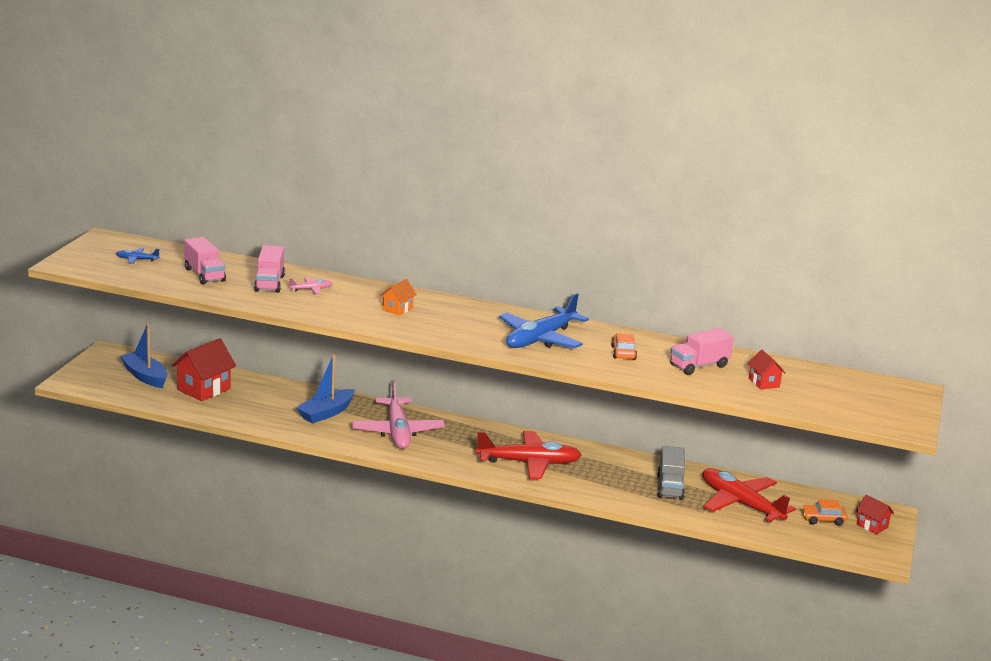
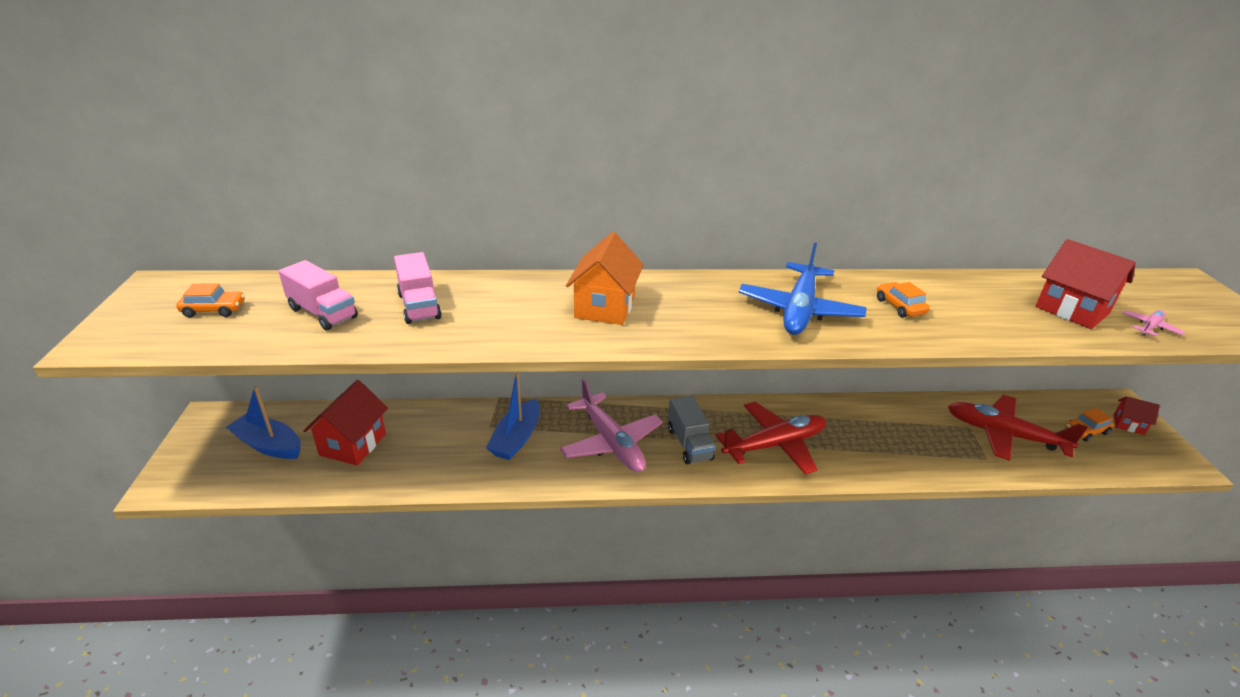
camera: 20 degrees left, 10 degrees up
(137, 259) = (214, 310): blue plane -> orange car
(311, 289) = (478, 303): pink plane -> pink plane (1149, 327)
(397, 309) = (605, 307): orange house -> orange house, size x1.82
(670, 487) = (926, 433): grey truck -> grey truck (689, 444)
(699, 366) = (988, 304): pink truck -> none
(764, 383) = (1072, 310): red house -> red house, size x1.82

